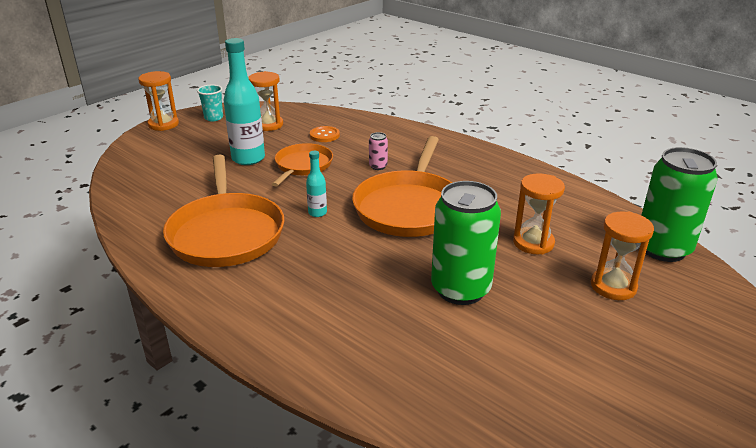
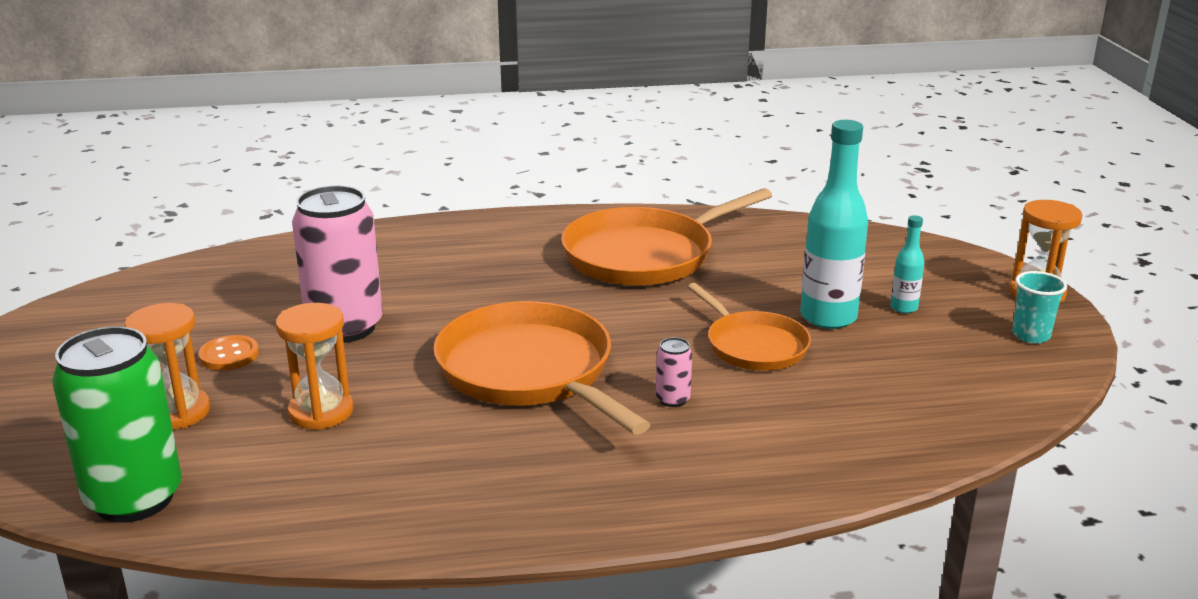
camera: 130 degrees right, 5 degrees down
(226, 233) = (644, 255): orange pan -> orange pan turned 60 degrees counterclockwise
(268, 125) = (949, 369): orange hourglass -> none
(317, 213) = (610, 312): turquoise bottle -> turquoise bottle (903, 308)
(324, 135) = (847, 401): orange button -> orange button (229, 355)
(460, 289) = (345, 327): green can -> pink can

